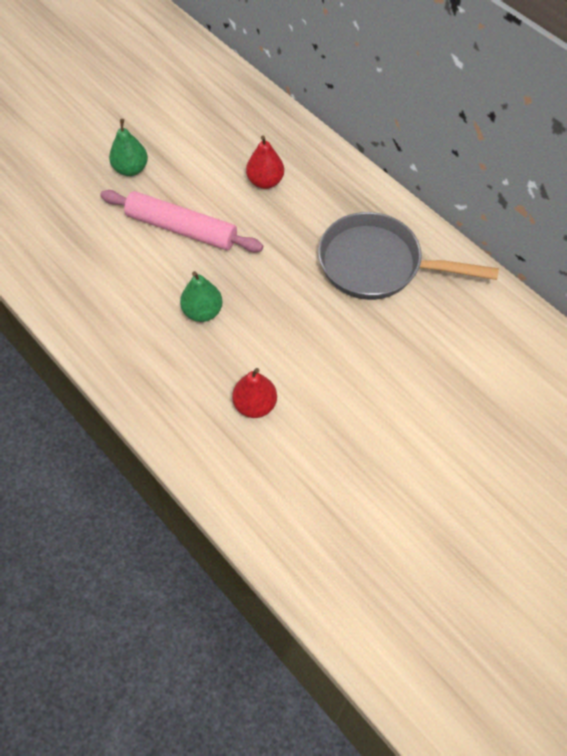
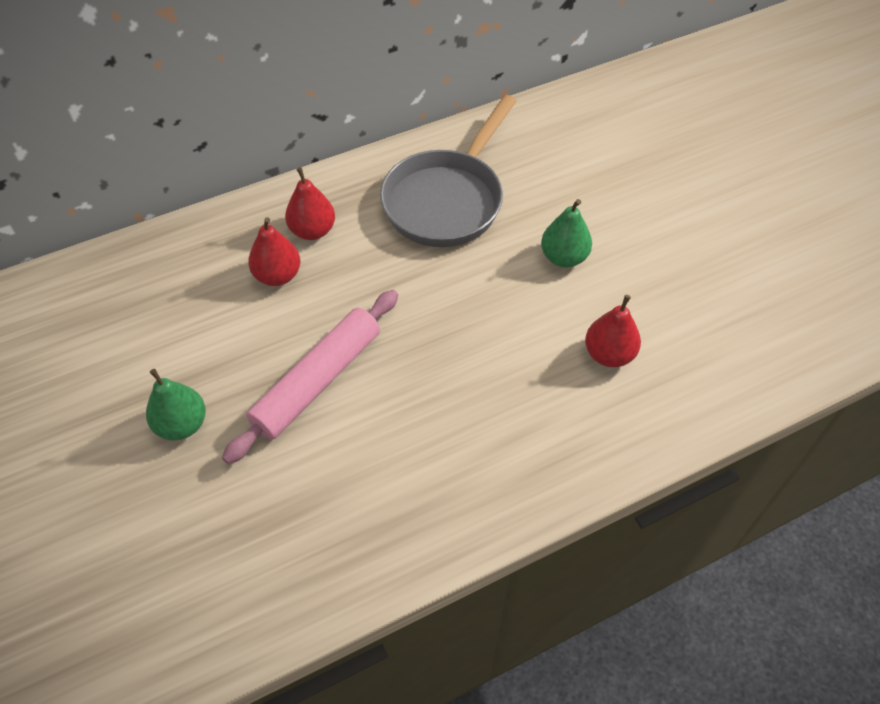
camera: 75 degrees left, 5 degrees down
(202, 312) = (460, 382): green pear -> green pear (563, 257)
(314, 189) = (312, 230): none -> red pear

